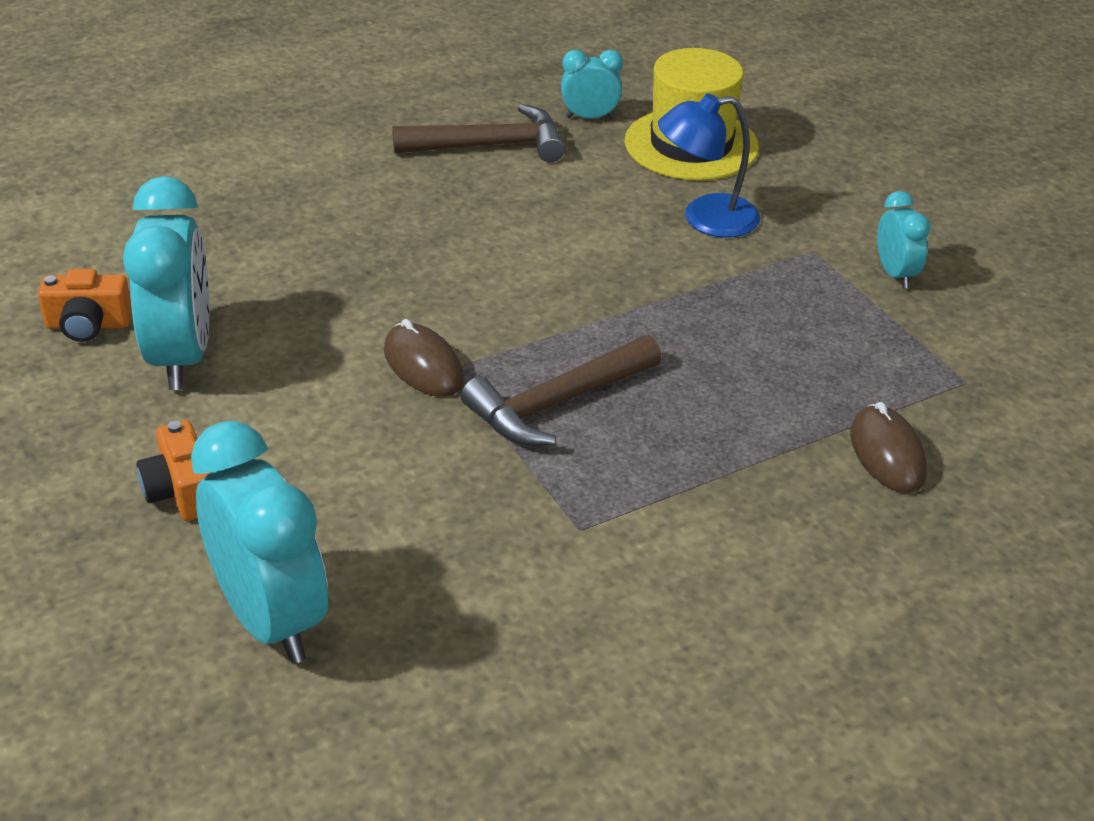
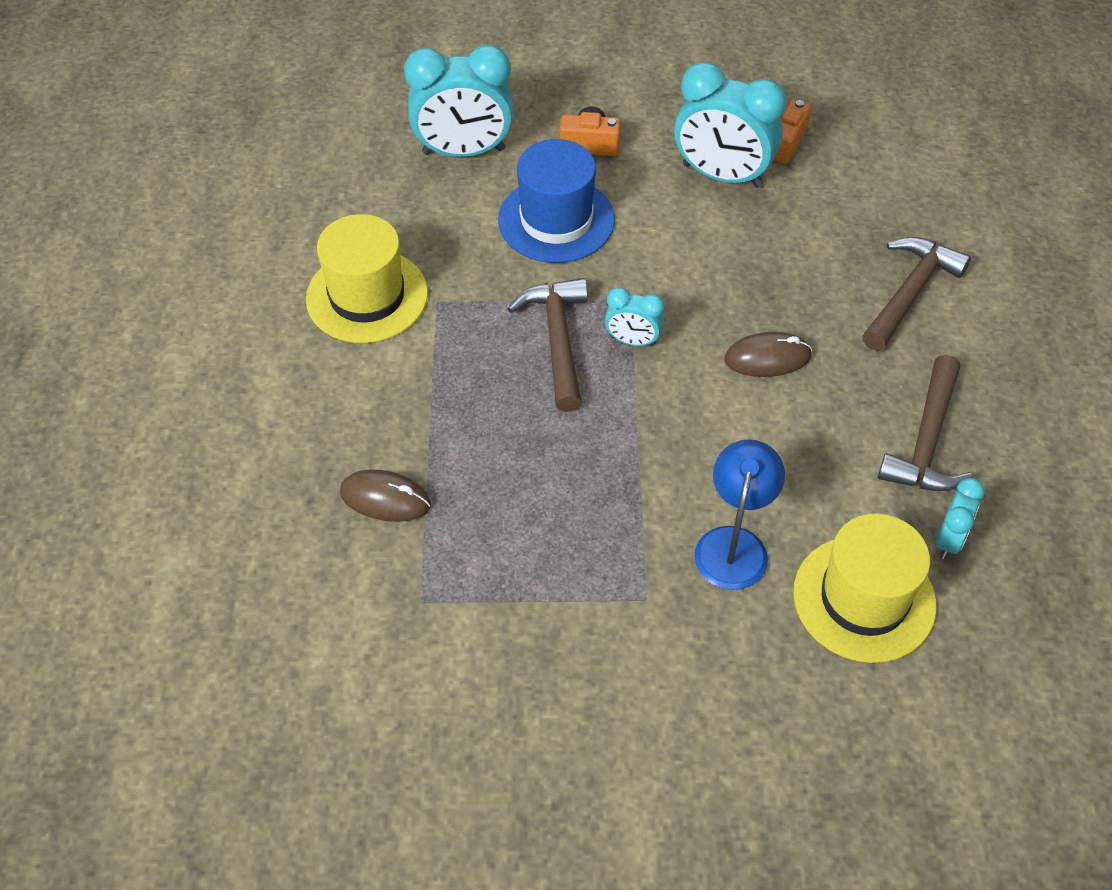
camera: 120 degrees right, 15 degrees up
(298, 188) = (910, 292): none -> brown hammer
(355, 472) = (556, 220): none -> blue hat
(423, 365) = (641, 287): brown mouse -> brown mouse (767, 358)
(624, 601) = (367, 296): none -> yellow hat
(895, 274) = (578, 642): turquoise clock -> turquoise clock (632, 341)

